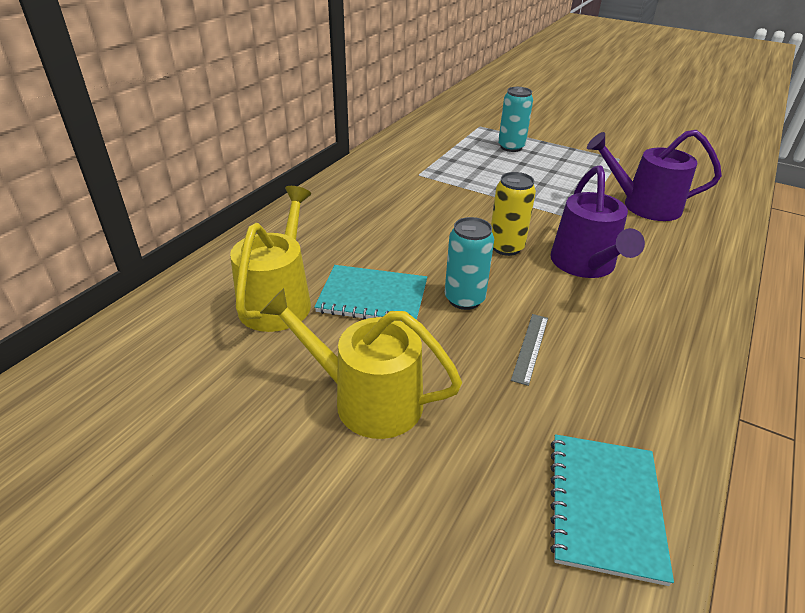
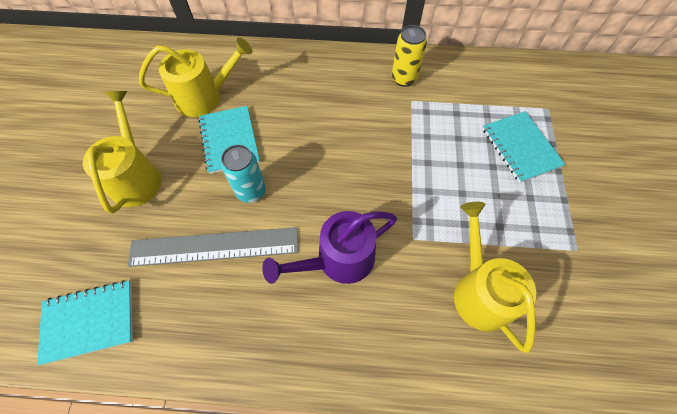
camera: 65 degrees right, 25 degrees up
(506, 247) = (333, 196): yellow can -> yellow can (404, 78)
(511, 147) = (520, 147): turquoise can -> turquoise notebook
(530, 348) = (214, 247): grey ruler -> grey ruler, size x2.21
(644, 206) = (479, 291): purple watering can -> yellow watering can

